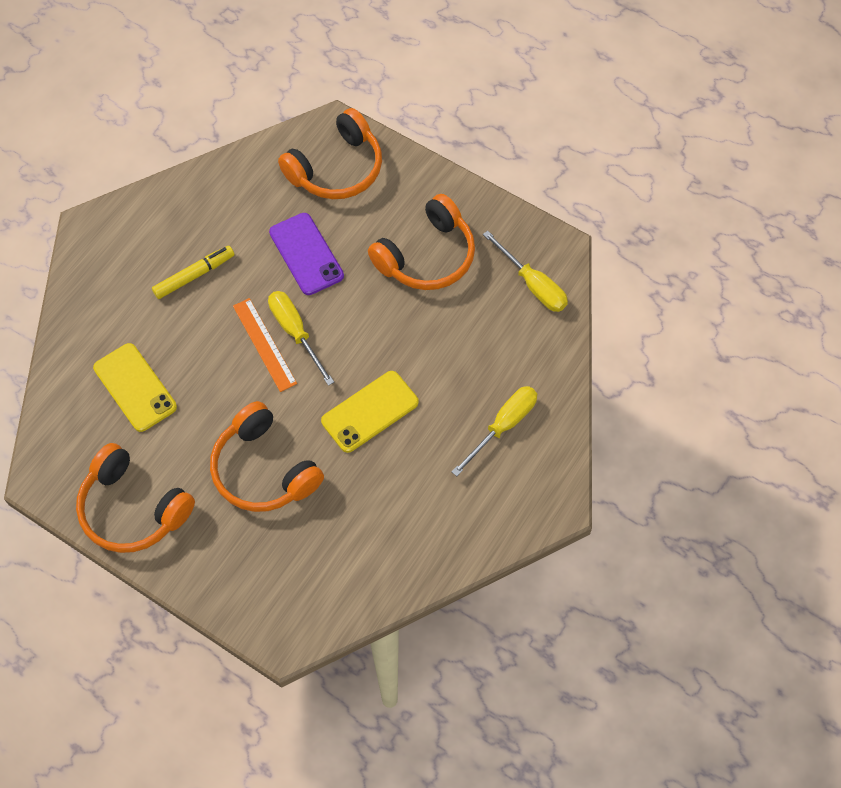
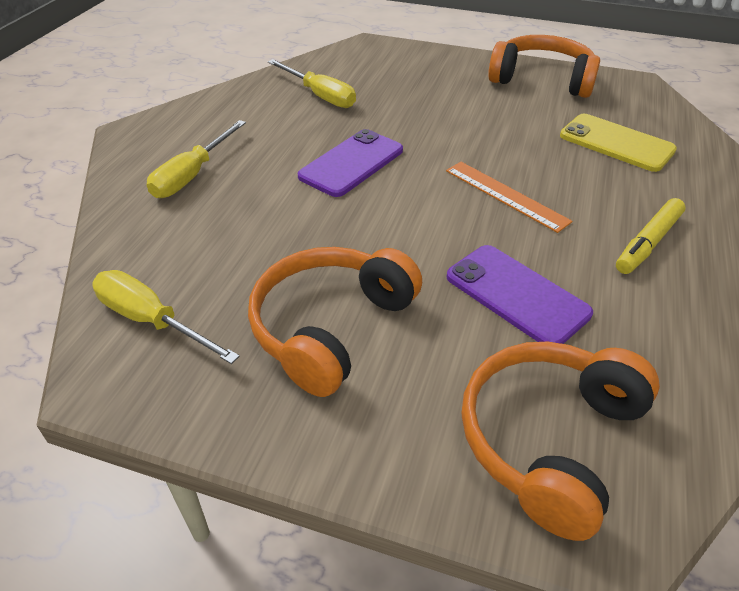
camera: 165 degrees right, 20 degrees down
(264, 469) = (441, 113): orange headphones -> none
(295, 332) = (475, 211): yellow screwdriver -> yellow screwdriver (320, 96)
(370, 411) = (351, 163): yellow phone -> purple phone

